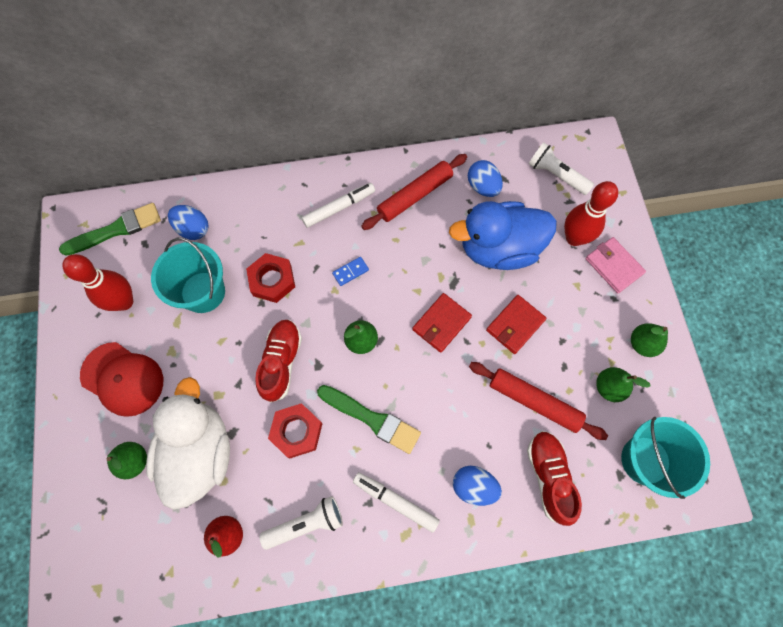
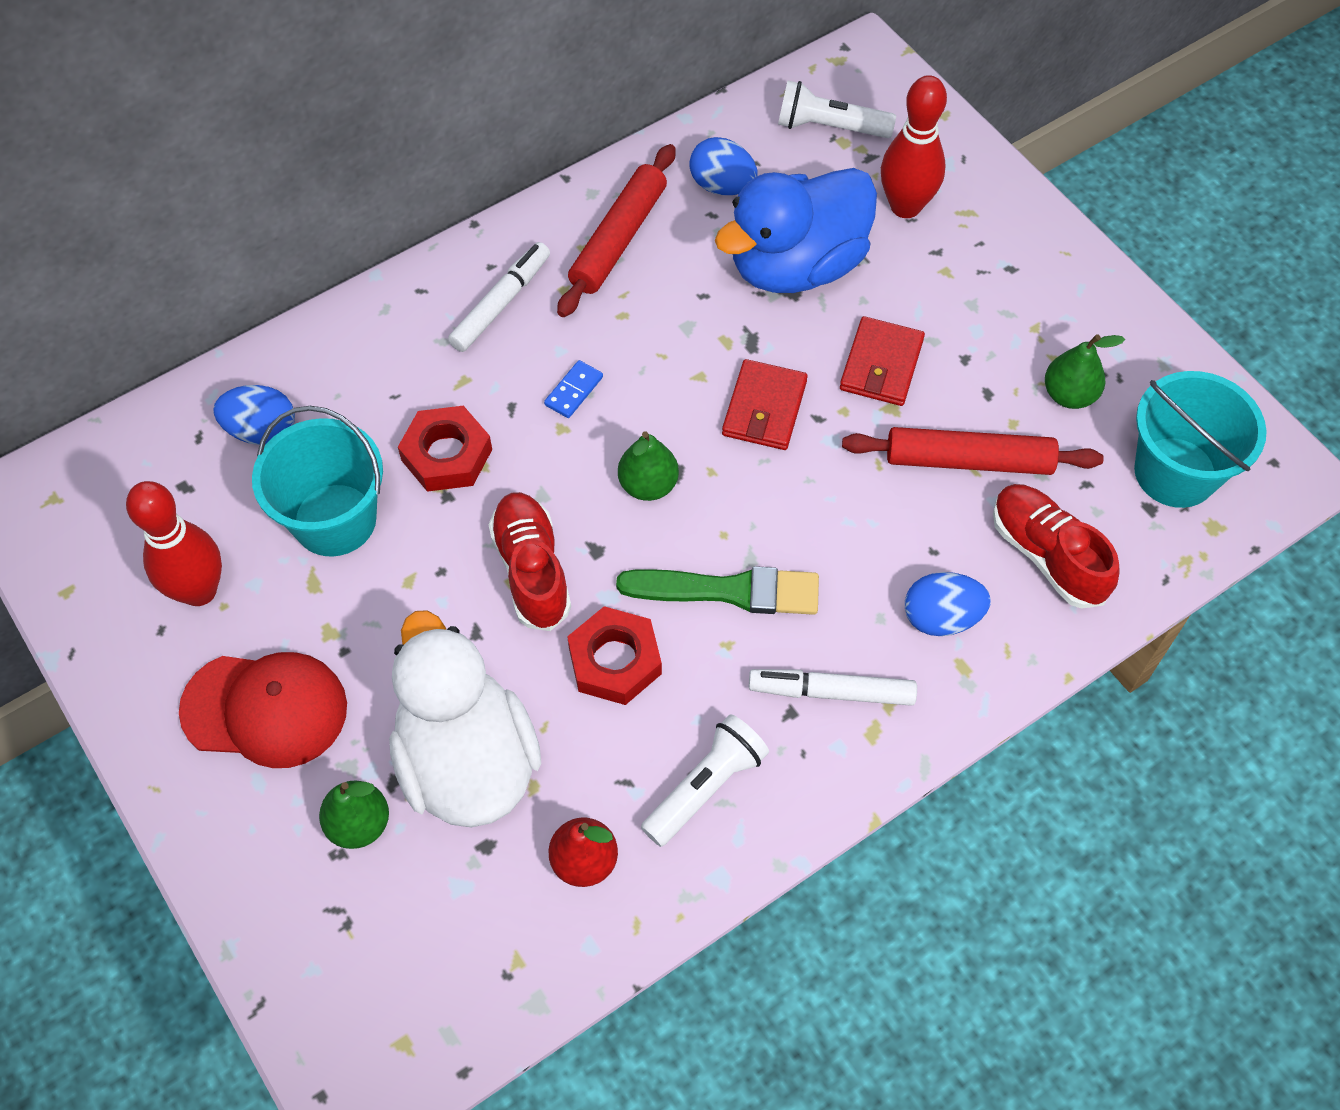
camera: 25 degrees left, 10 degrees down
(116, 229) = (119, 485): green brush -> none
(613, 266) = (986, 223): pink wallet -> none
(642, 344) = (1086, 315): green pear -> none

